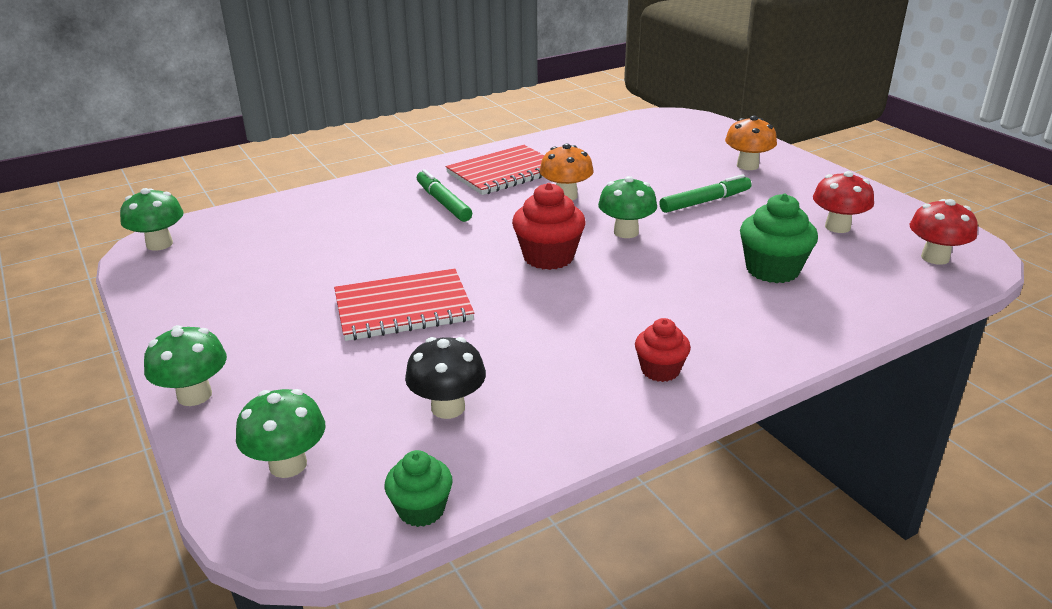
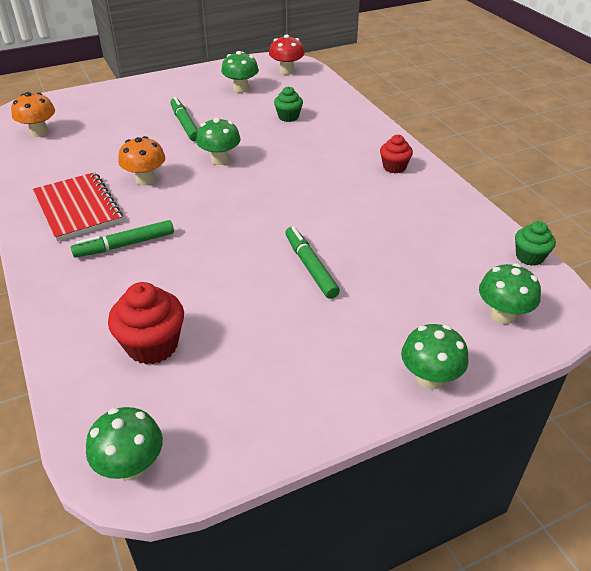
camera: 85 degrees left, 10 degrees up
(403, 308) = (310, 267): red notebook -> green marker
(448, 407) = (435, 246): black mushroom -> none
(548, 257) = (247, 195): red cupcake -> red cupcake (152, 345)
(747, 166) = (134, 100): orange mushroom -> orange mushroom (39, 132)
(772, 270) = (288, 117): green cupcake -> green cupcake, size x0.62
(837, 227) = (241, 88): red mushroom -> green mushroom

